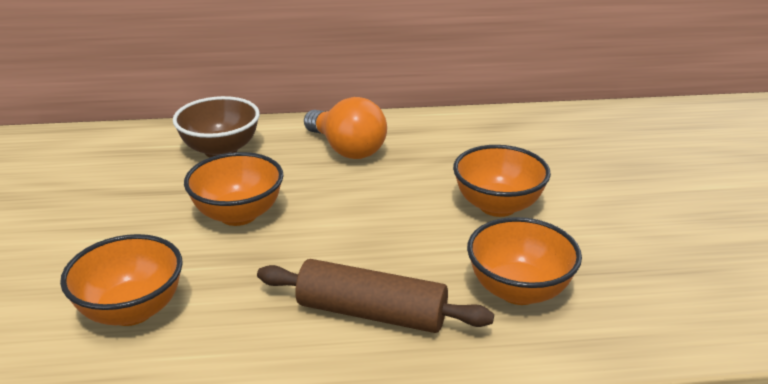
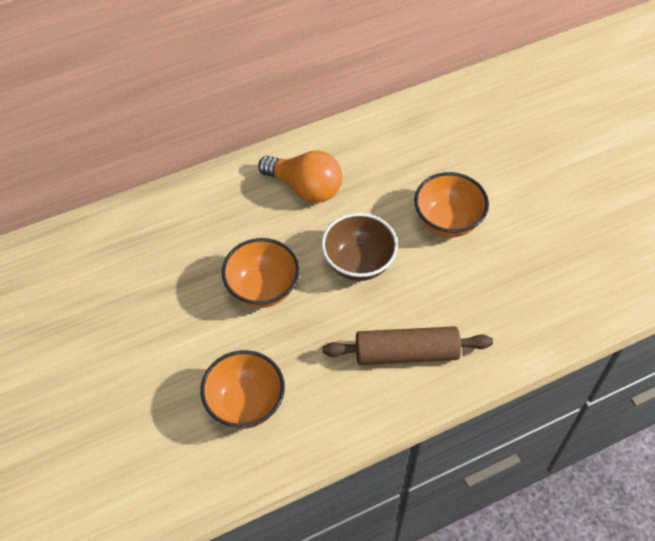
camera: 20 degrees left, 25 degrees up
(221, 150) = (203, 218): brown bowl -> brown bowl (358, 263)
(518, 290) = (492, 302): orange bowl -> none

